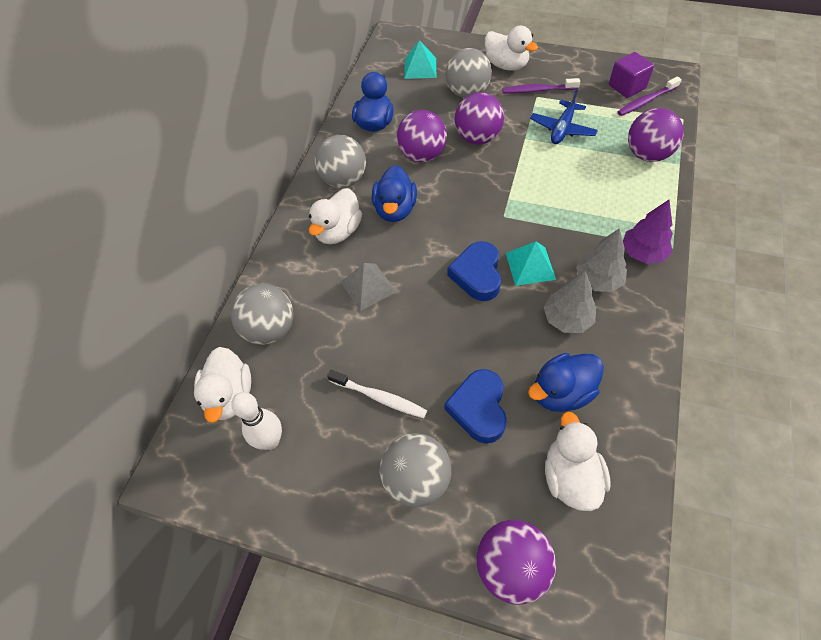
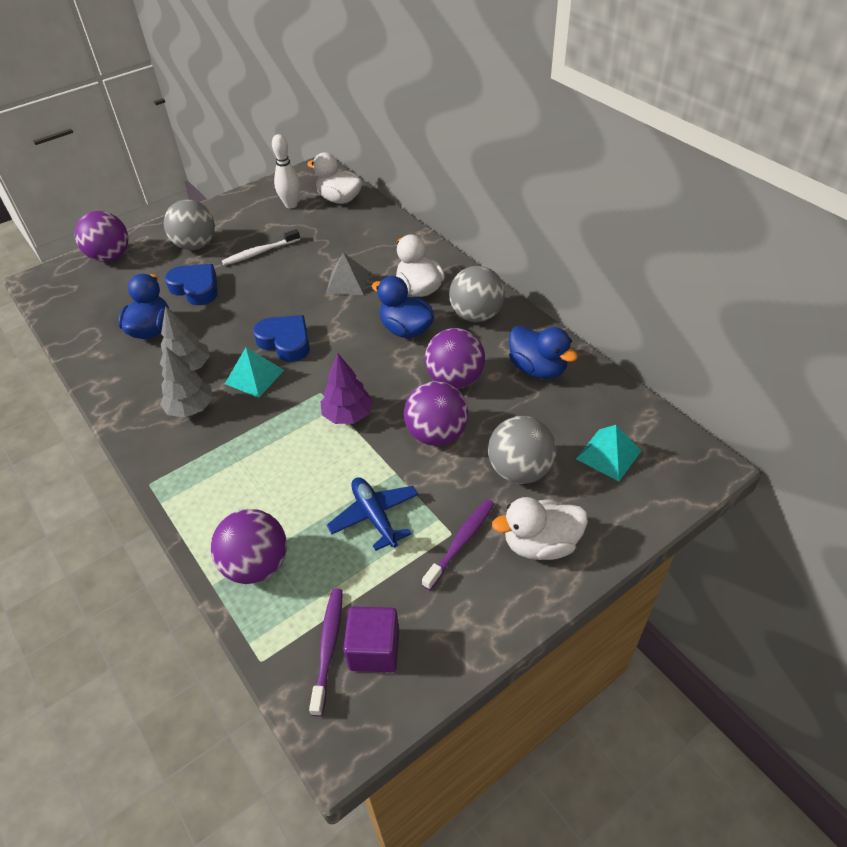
camera: 125 degrees right, 10 degrees down
(270, 329) = (368, 227): grey ball -> none
(570, 477) = (109, 302): white duck -> none
(642, 253) = (172, 457): purple tree -> purple tree (348, 415)

